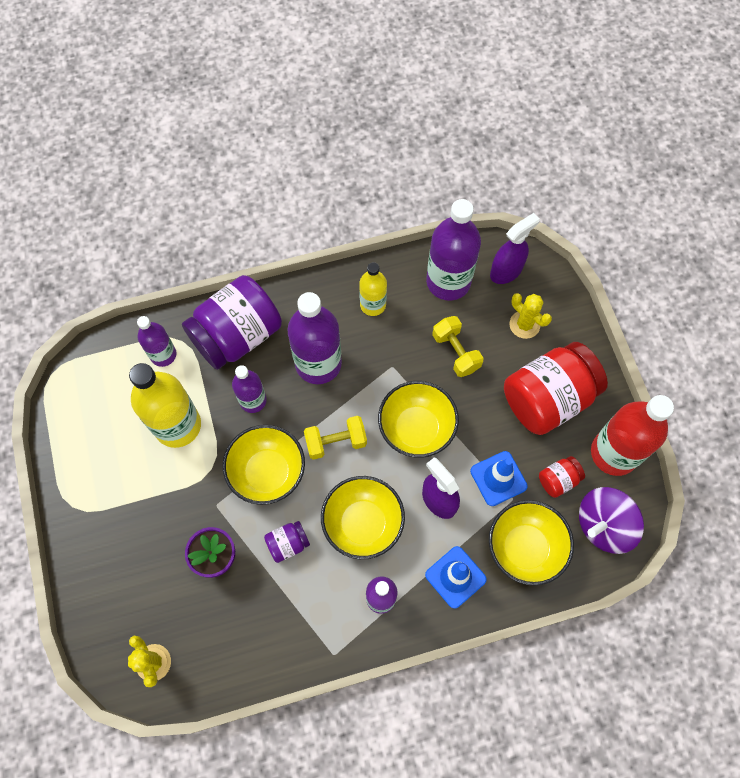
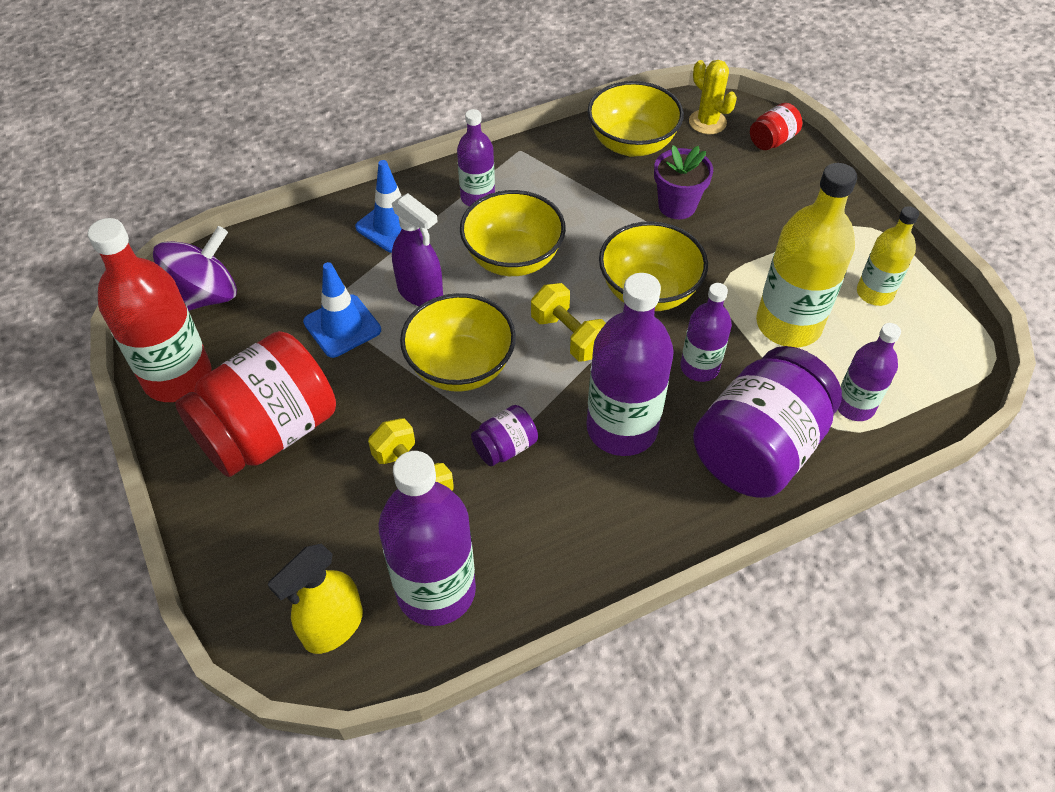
camera: 170 degrees right, 15 degrees down
(288, 544) = (599, 228): purple jar -> purple jar (505, 447)
(336, 442) = (569, 336): yellow dumbbell -> yellow dumbbell turned 75 degrees clockwise
(373, 305) = (558, 529): yellow bottle -> yellow bottle (874, 293)
(506, 271) = (333, 627): purple spray bottle -> yellow spray bottle
(524, 324) = (301, 536): yellow cactus -> none
(524, 548) = (308, 262): yellow bowl -> yellow bowl (632, 144)
(558, 480) = (260, 335): red jar -> red jar (772, 140)

